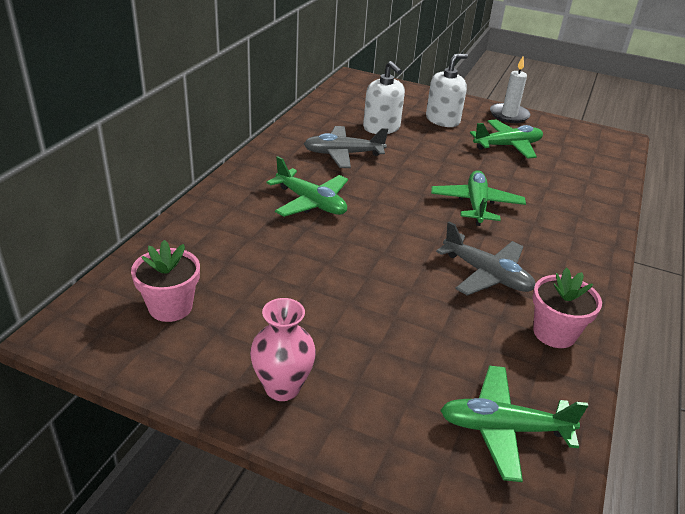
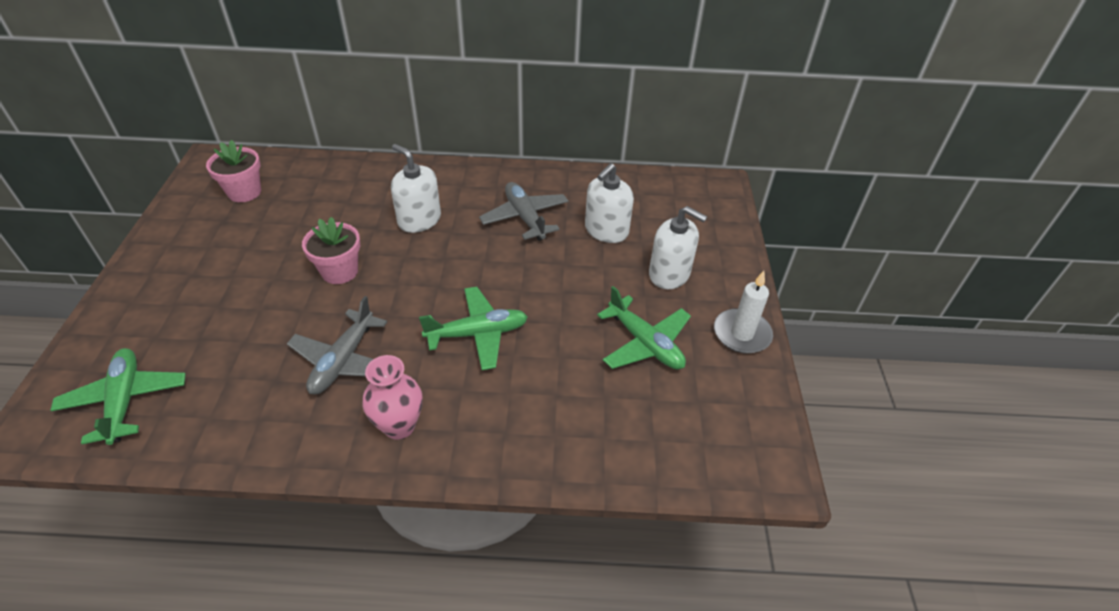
camera: 70 degrees right, 10 degrees up
(282, 387) = (164, 267): pink vase -> pink vase (399, 426)
(311, 202) = (419, 220): green plane -> white soap dispenser
(554, 333) = (259, 425): pink flower pot -> pink flower pot (340, 271)

